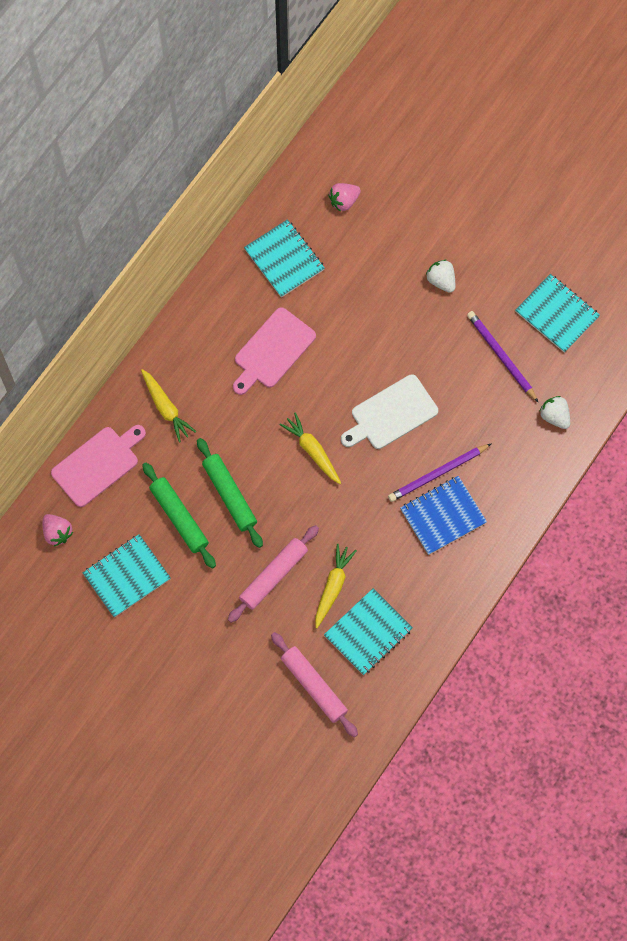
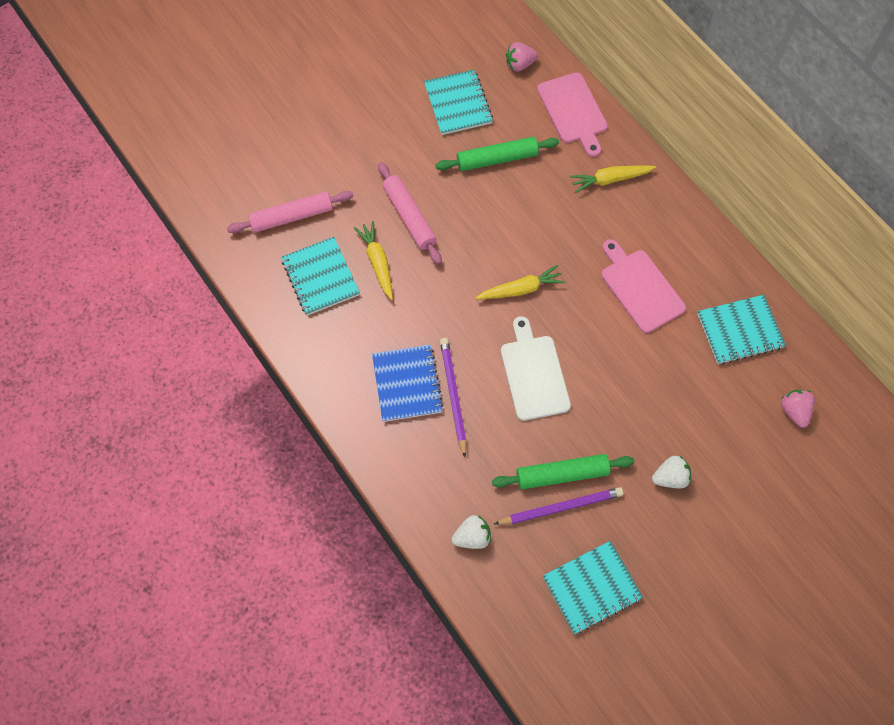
camera: 110 degrees right, 5 degrees down
(230, 495) = (503, 206): green rolling pin -> green rolling pin (562, 475)
(333, 587) = (377, 262): yellow carrot -> yellow carrot turned 150 degrees counterclockwise

